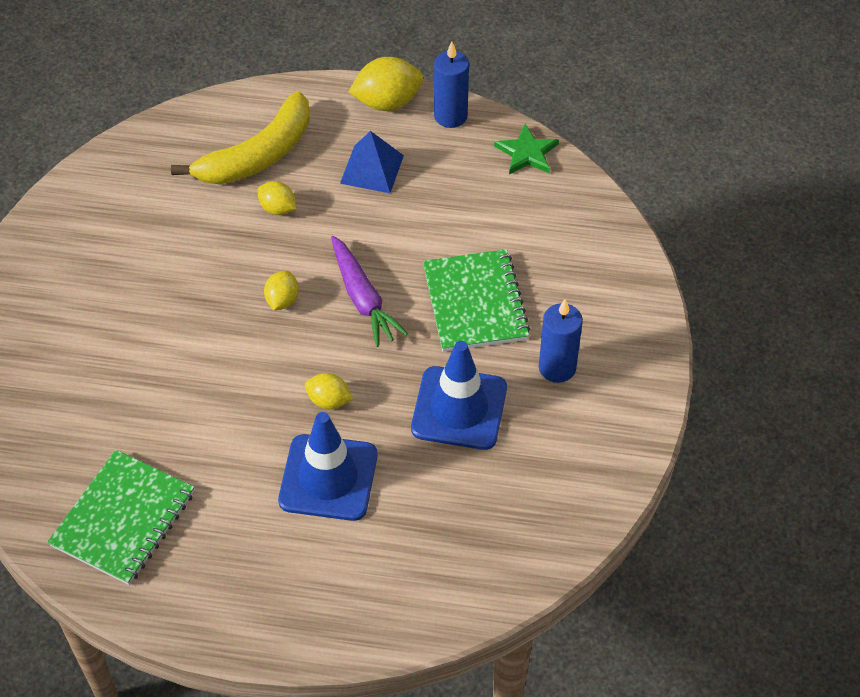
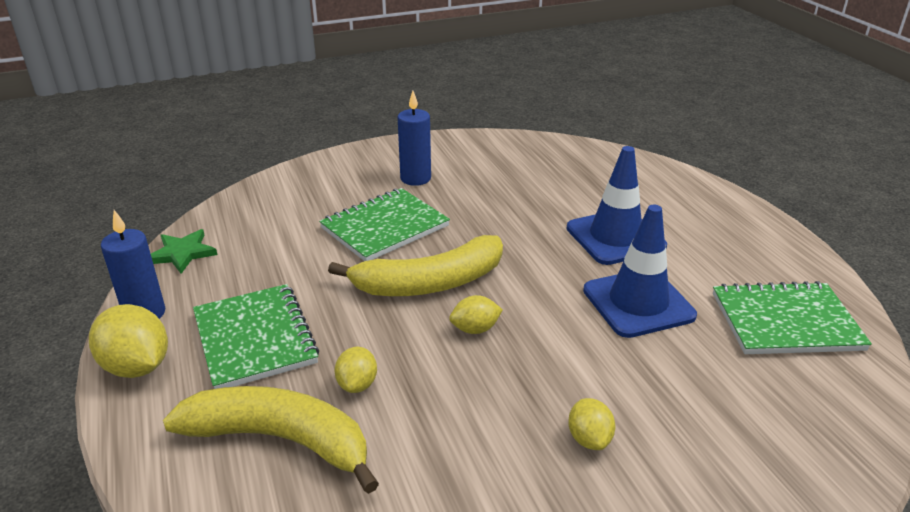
camera: 120 degrees left, 20 degrees down
(329, 401) = (551, 262): yellow lemon -> yellow lemon (589, 439)
(363, 298) = (430, 283): purple carrot -> yellow banana
(372, 169) = (255, 338): blue pyramid -> green notebook
(459, 408) = (492, 204): blue traffic cone -> blue traffic cone (638, 303)

